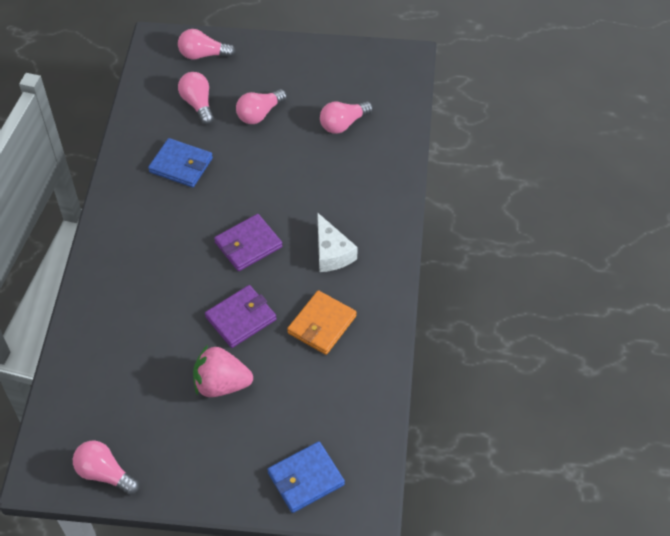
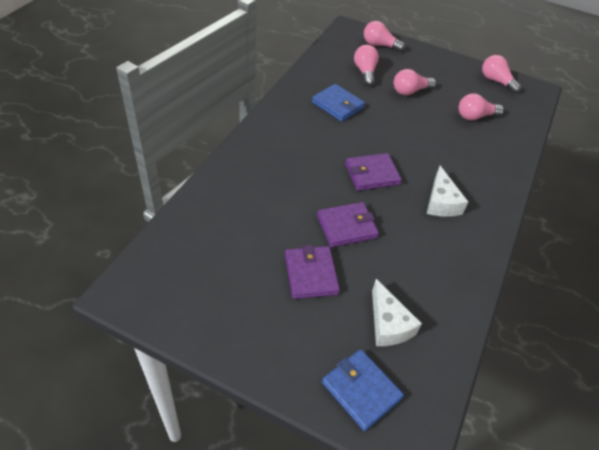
camera: 15 degrees right, 5 degrees down
(105, 474) = (176, 313): pink light bulb -> pink light bulb (496, 81)
(221, 384) = (311, 274): pink strawberry -> purple wallet
(306, 479) = (361, 390): blue wallet -> blue wallet turned 60 degrees clockwise
(313, 407) = (388, 324): none -> white cheese
(322, 325) = (417, 256): orange wallet -> none

